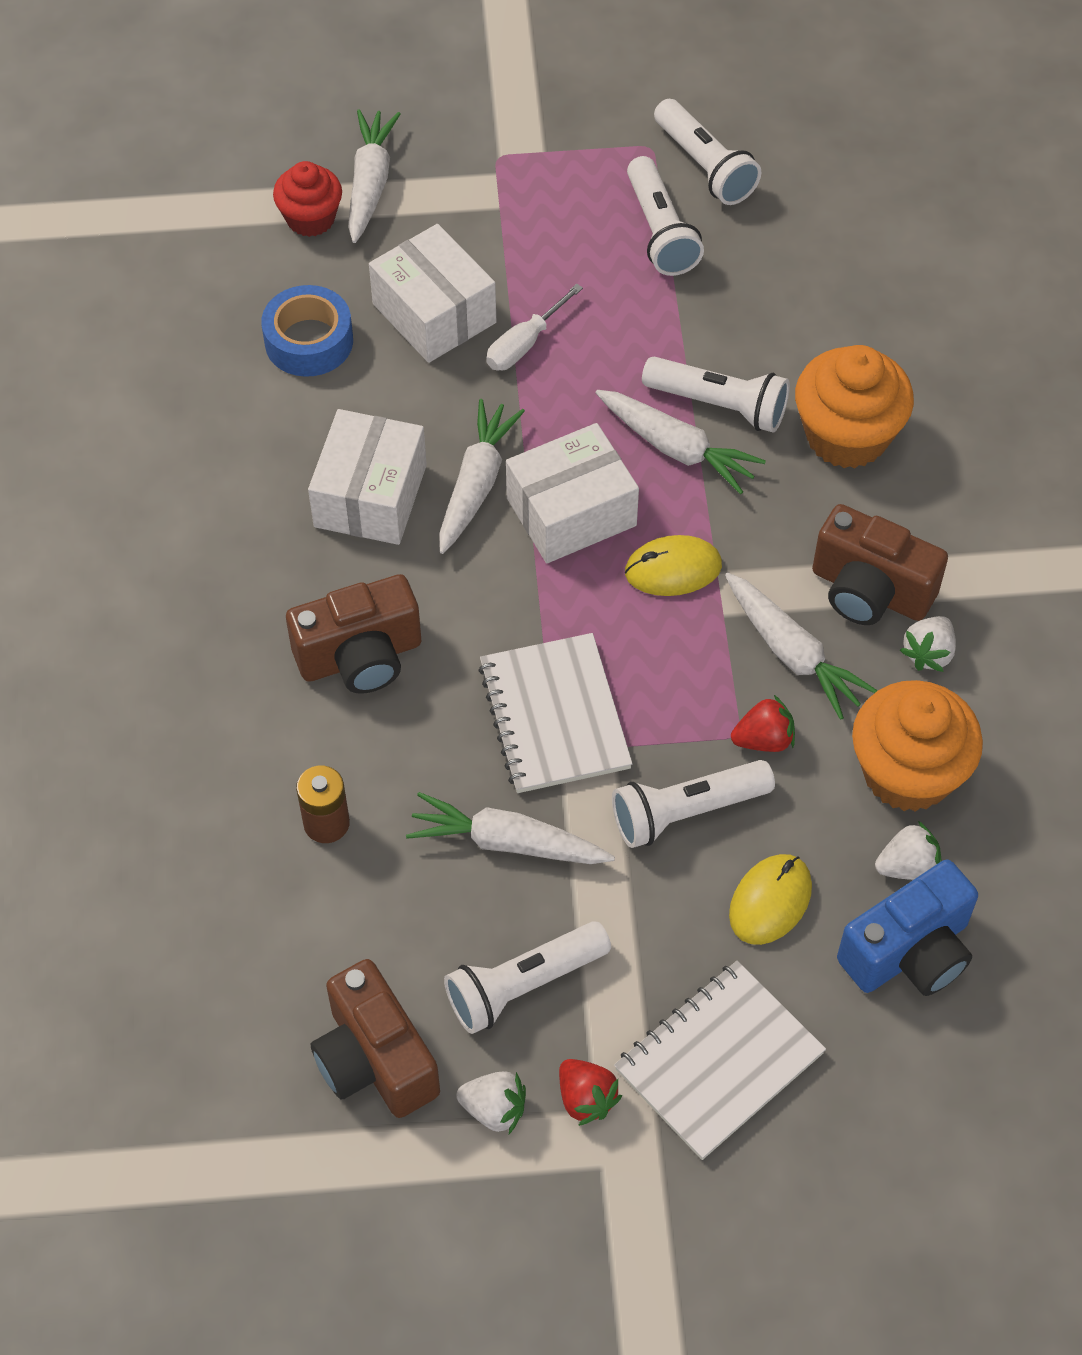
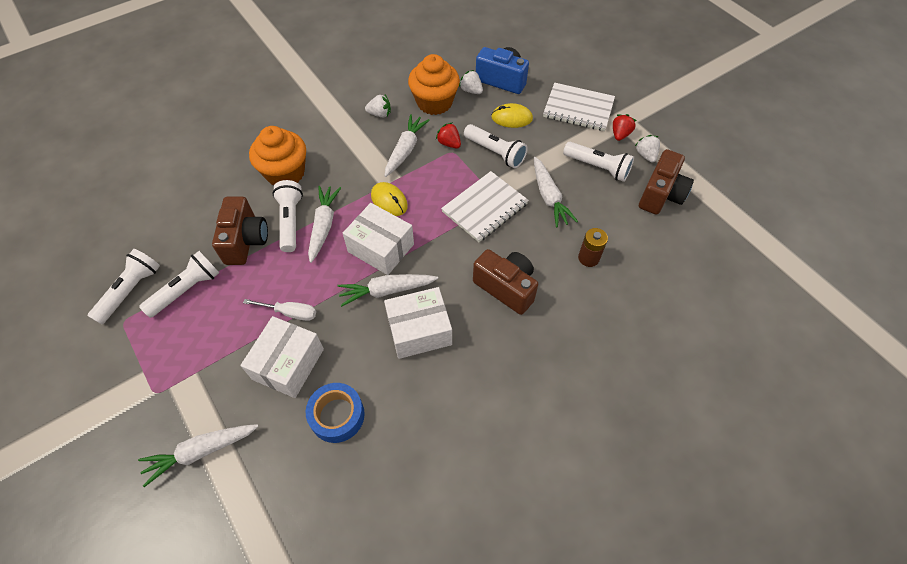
camera: 120 degrees left, 0 degrees up
(310, 218) = (243, 470): red cupcake -> none
(869, 591) = (361, 139): brown camera -> brown camera (246, 241)

